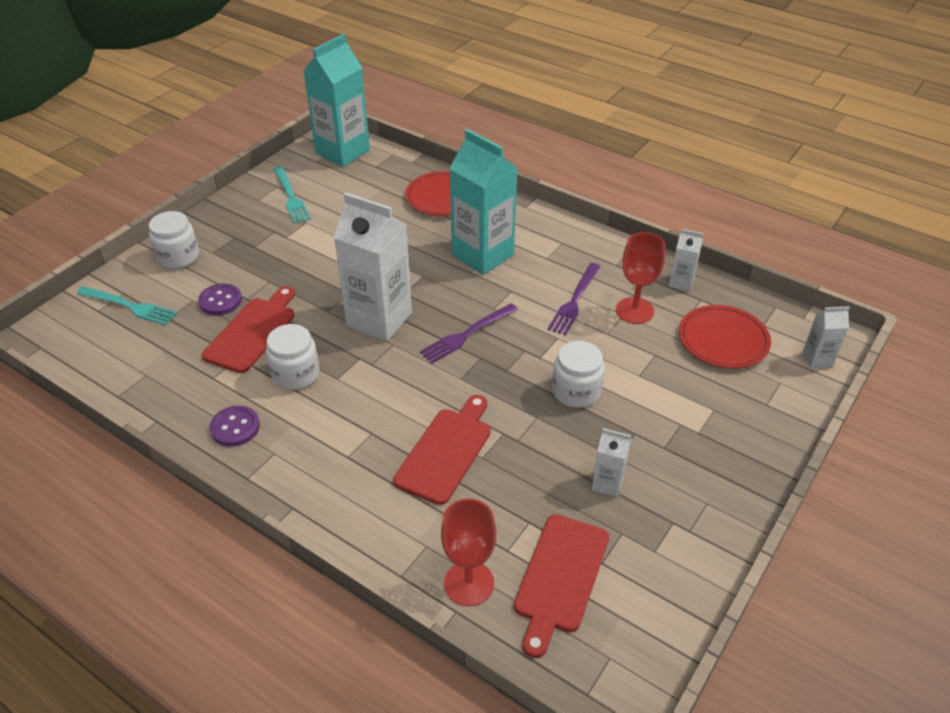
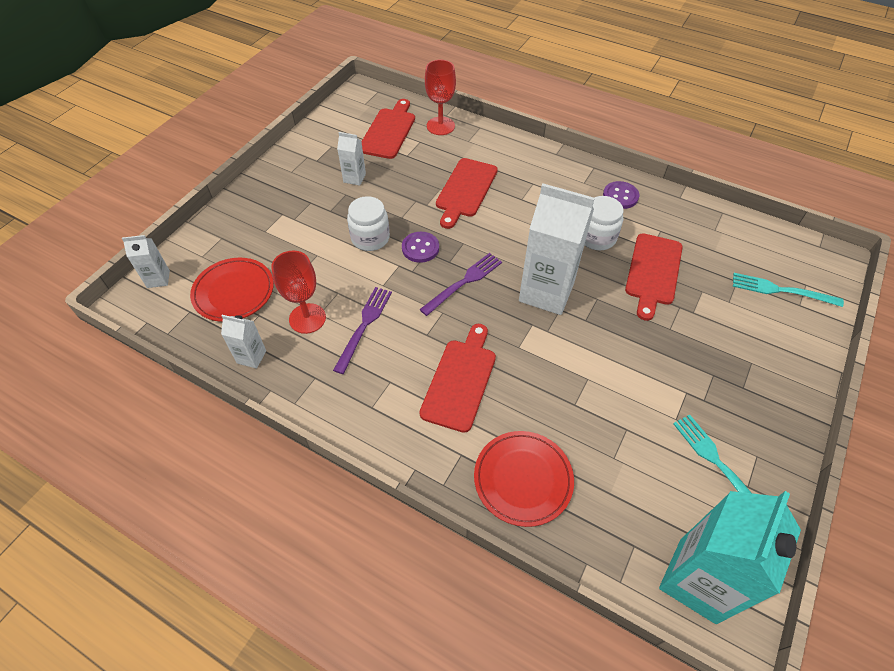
camera: 175 degrees right, 10 degrees up
(178, 257) = (782, 353): white jar -> none
(220, 301) = (702, 302): purple button -> purple button (420, 248)
(482, 255) = (460, 380): turquoise carton -> red cutting board

